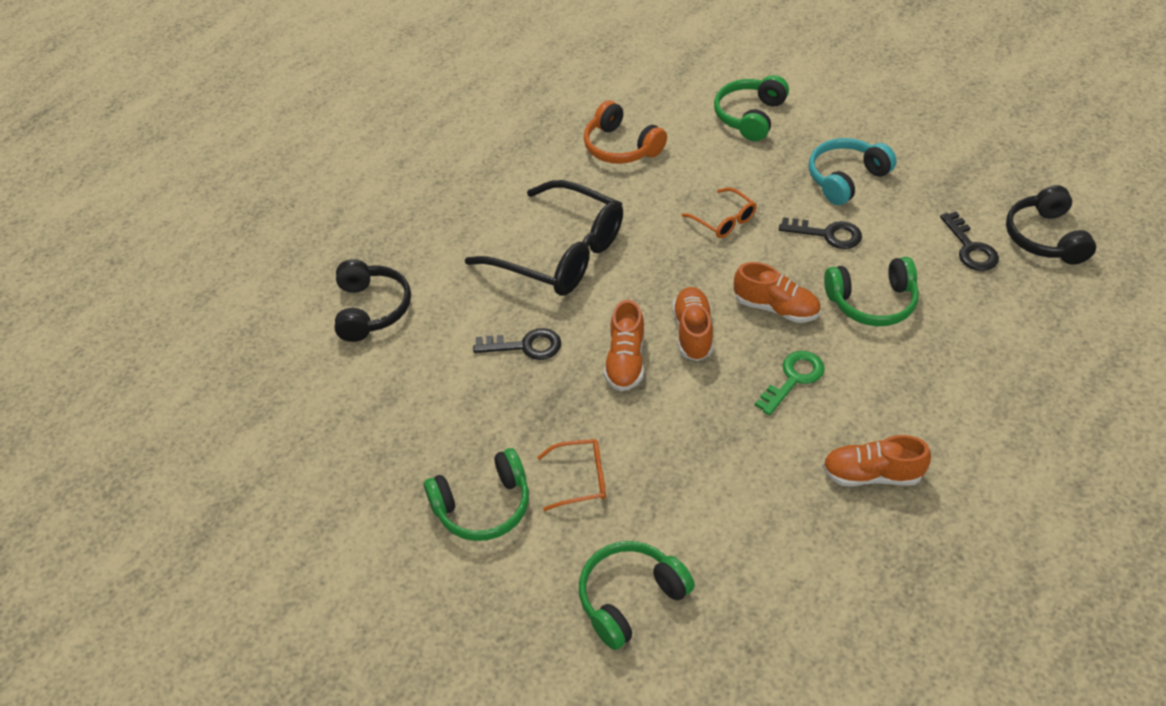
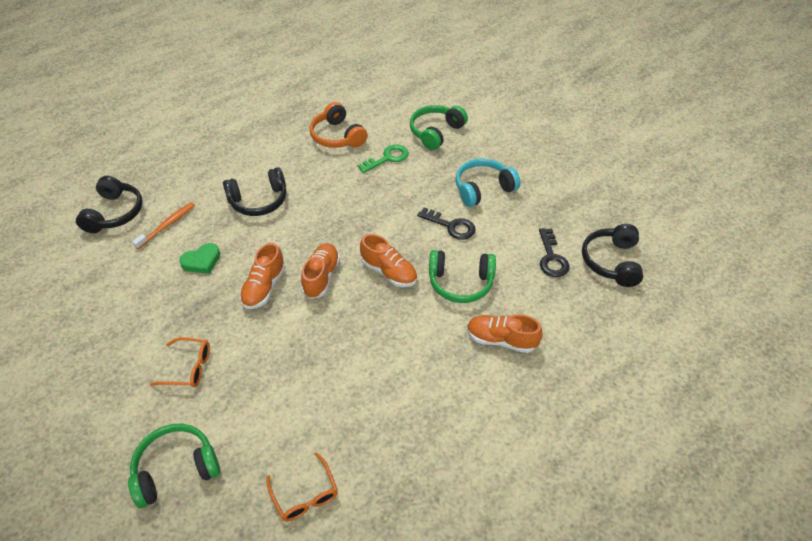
camera: 10 degrees right, 0 degrees up
(453, 310) = (167, 225): none -> orange toothbrush
(483, 506) = (111, 371): green headphones -> none
(525, 346) = (202, 261): black key -> green heart
(560, 253) = (259, 201): black glasses -> black headphones
(724, 220) = (382, 201): orange glasses -> orange glasses (305, 494)
(793, 379) = (376, 327): green key -> green key (387, 158)
(871, 474) = (399, 415): orange shoe -> orange shoe (501, 340)

